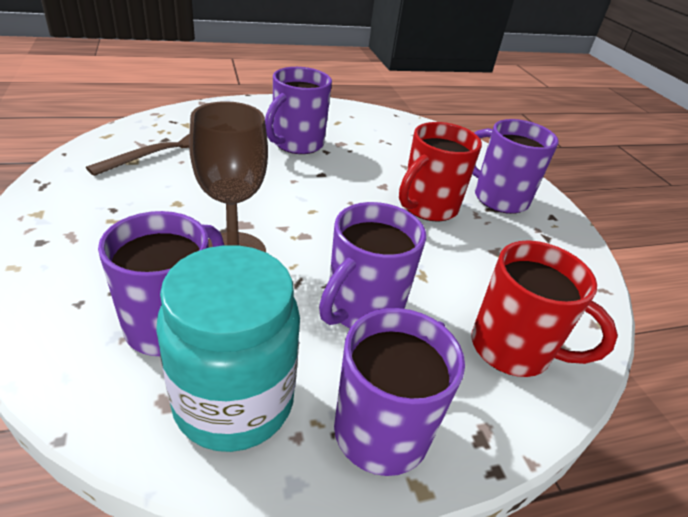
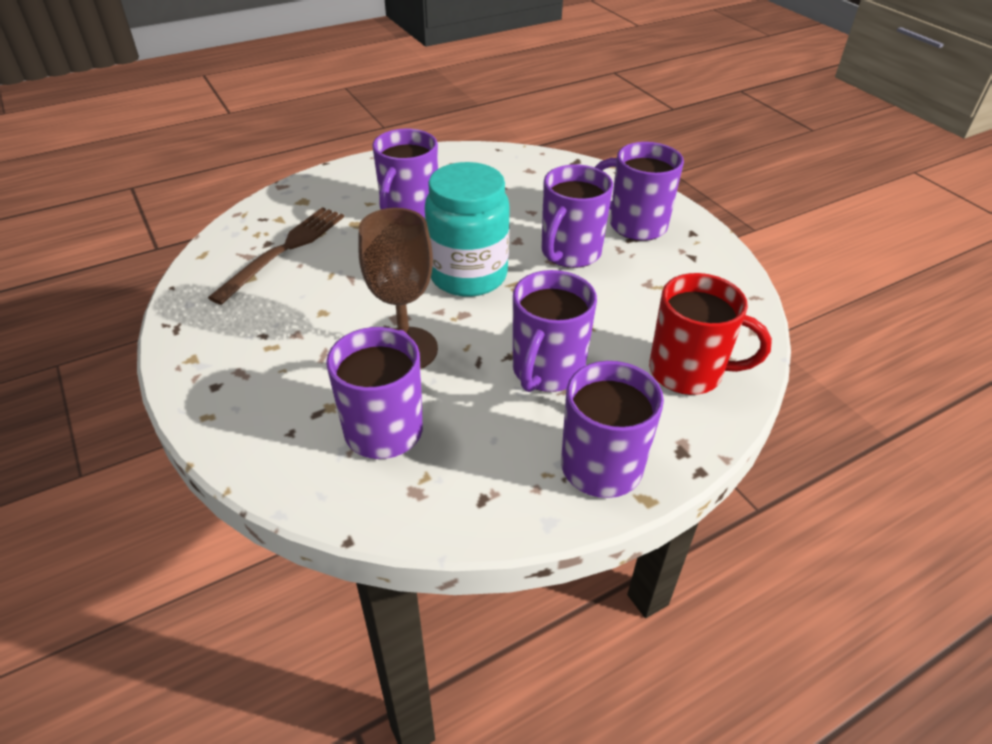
camera: 10 degrees left, 5 degrees up
(234, 401) = (472, 476): turquoise jar -> turquoise jar (468, 275)
(427, 207) = (569, 253): red mug -> purple mug

